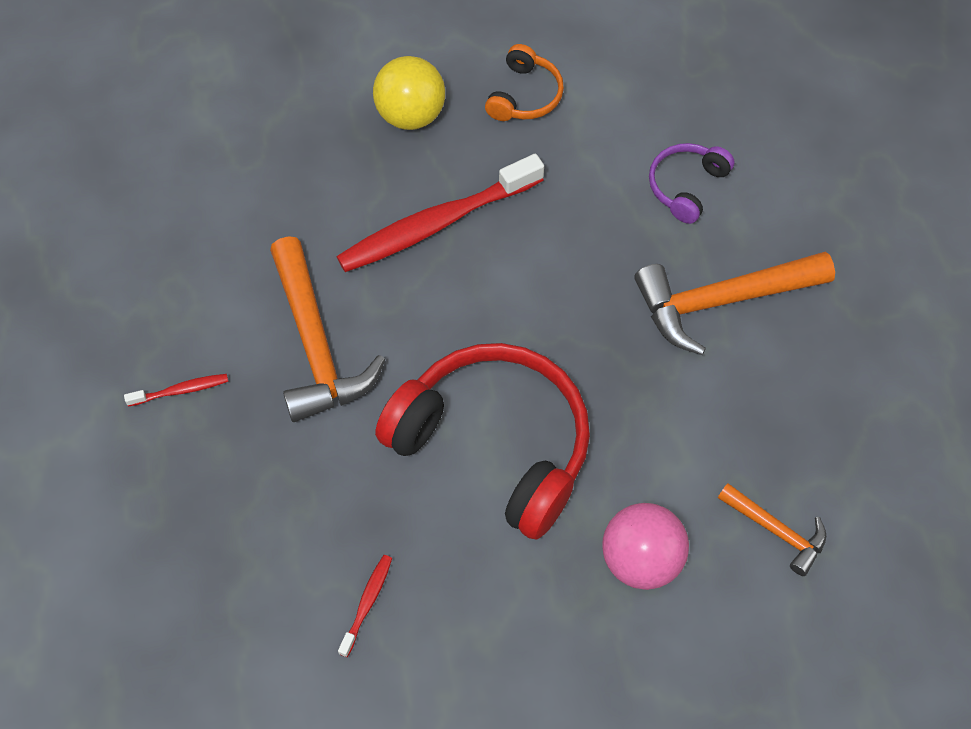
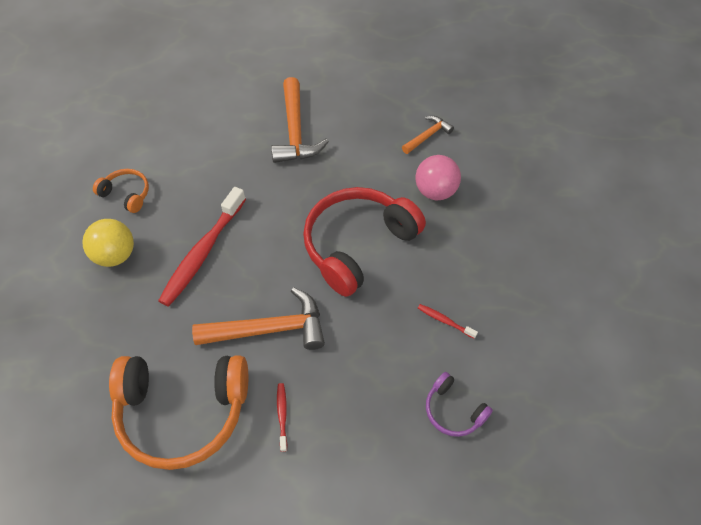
camera: 80 degrees left, 5 degrees down
(175, 266) = (182, 412): none -> orange headphones
(436, 224) = (202, 253): red toothbrush -> red toothbrush turned 45 degrees clockwise
(686, 186) = (219, 132): purple headphones -> purple headphones (453, 410)

